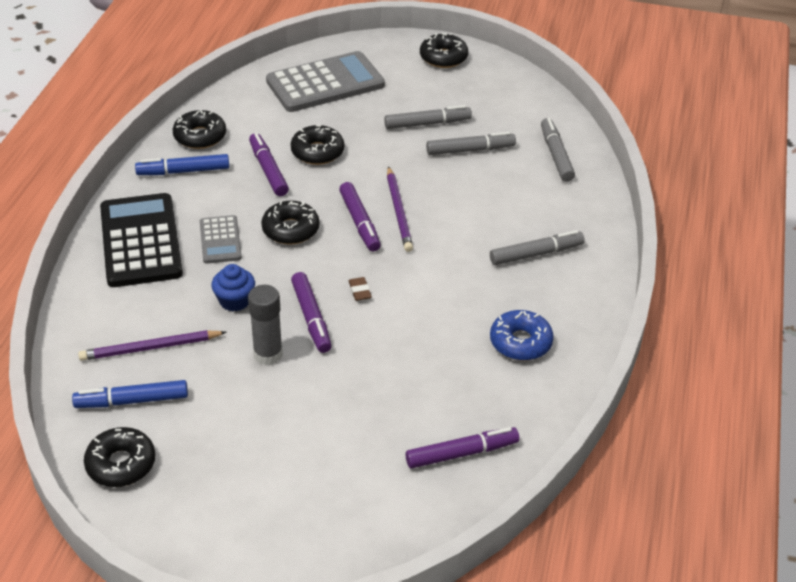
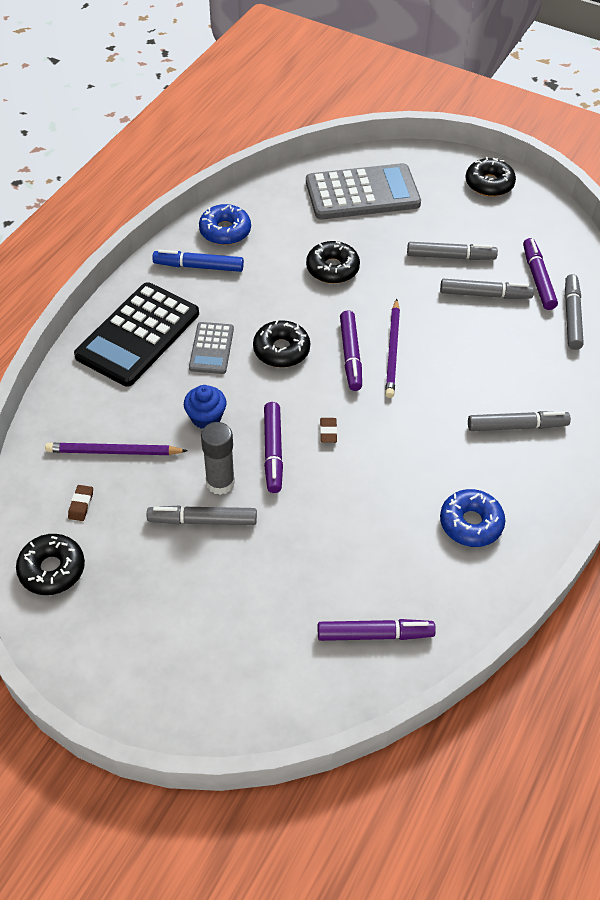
camera: 15 degrees right, 10 degrees up
(132, 401) = (81, 504): blue marker -> brown eraser
(141, 241) = (138, 335): black calculator -> black calculator turned 150 degrees counterclockwise
(200, 136) = (225, 231): black donut -> blue donut
(261, 390) = (203, 520): none -> grey marker
(268, 170) = (279, 280): purple marker -> purple marker (538, 279)

